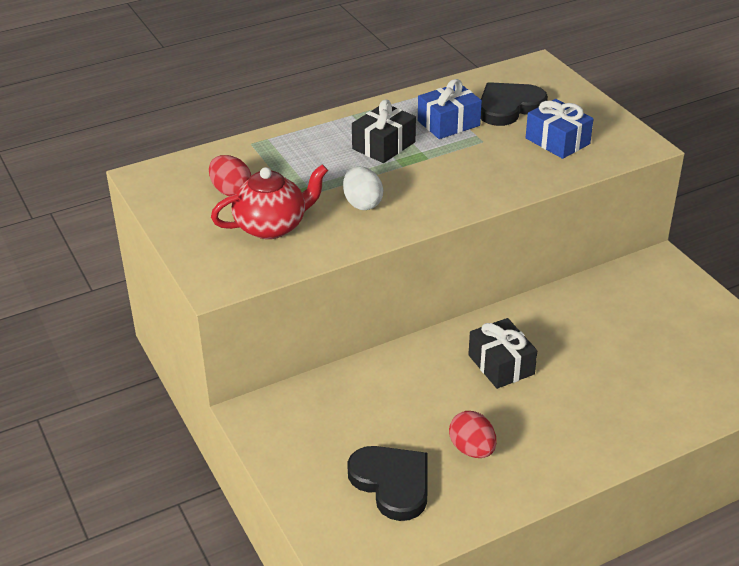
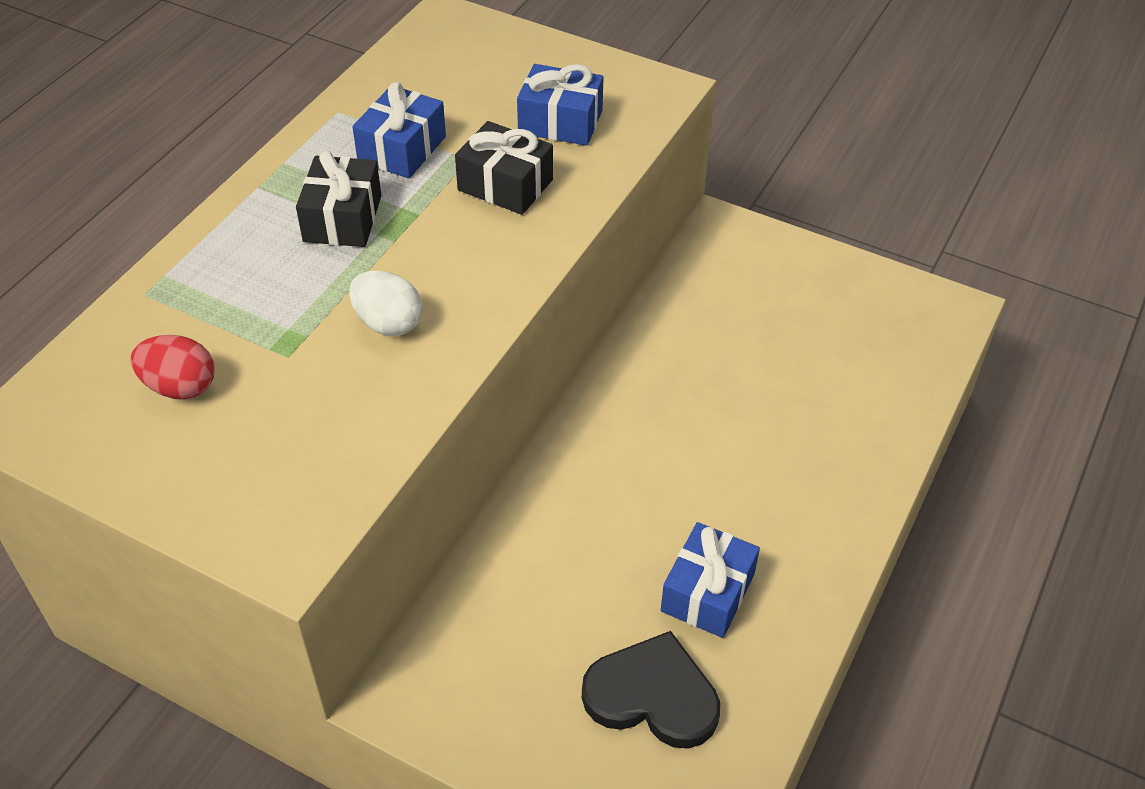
camera: 35 degrees left, 10 degrees up
(272, 226) = (290, 418): red teapot -> none
(472, 449) = (707, 593): red egg -> blue gift
(501, 364) = (651, 455): black gift -> black gift (505, 185)
(509, 107) = (459, 94): black heart -> none

